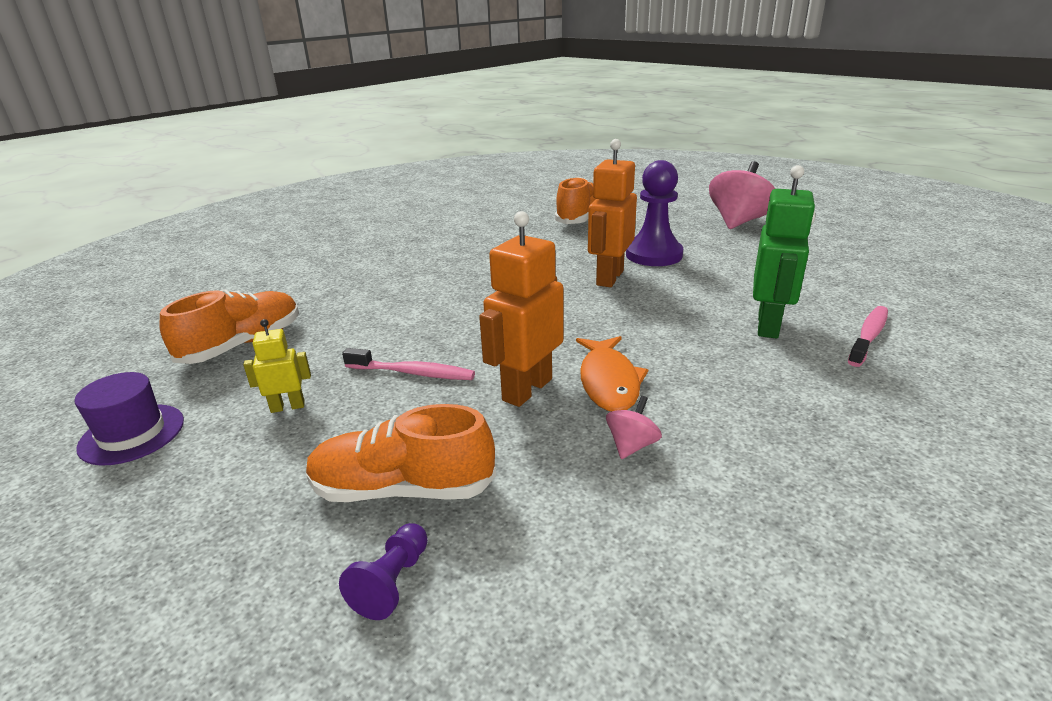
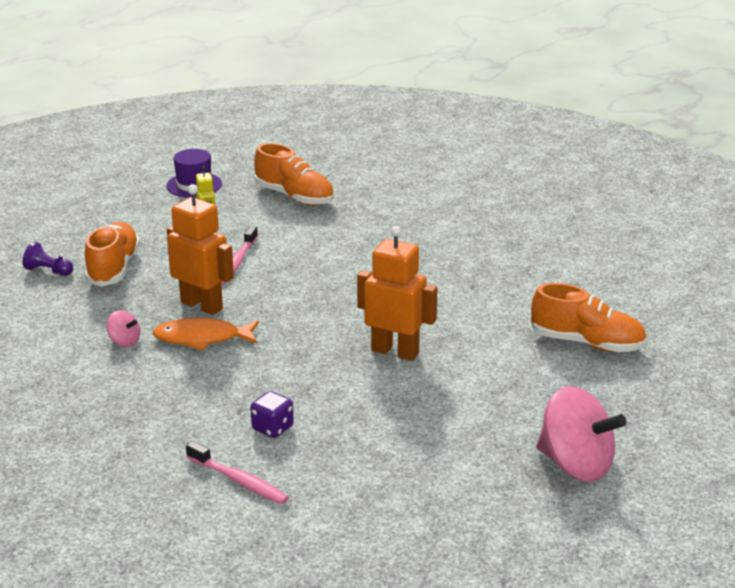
camera: 90 degrees right, 0 degrees up
(654, 255) = (456, 384): purple pawn -> none
(768, 326) = (272, 428): green robot -> purple dice

